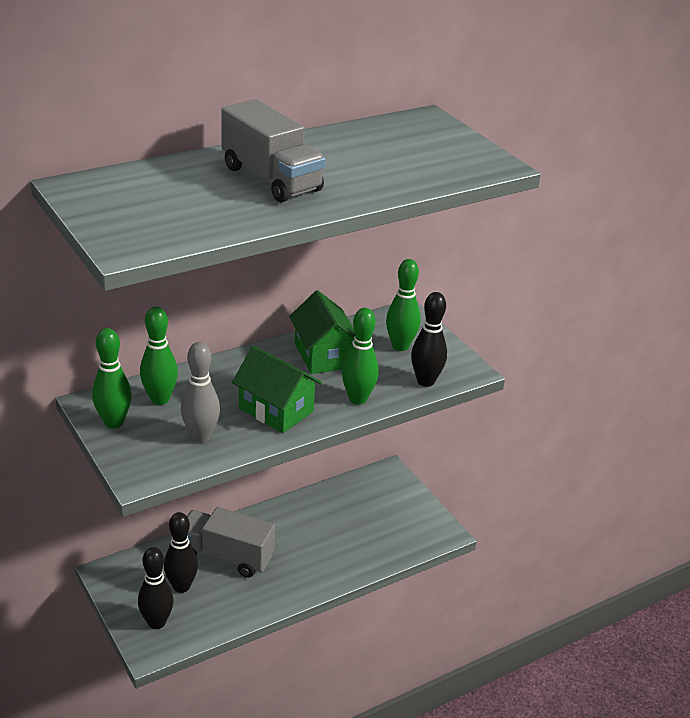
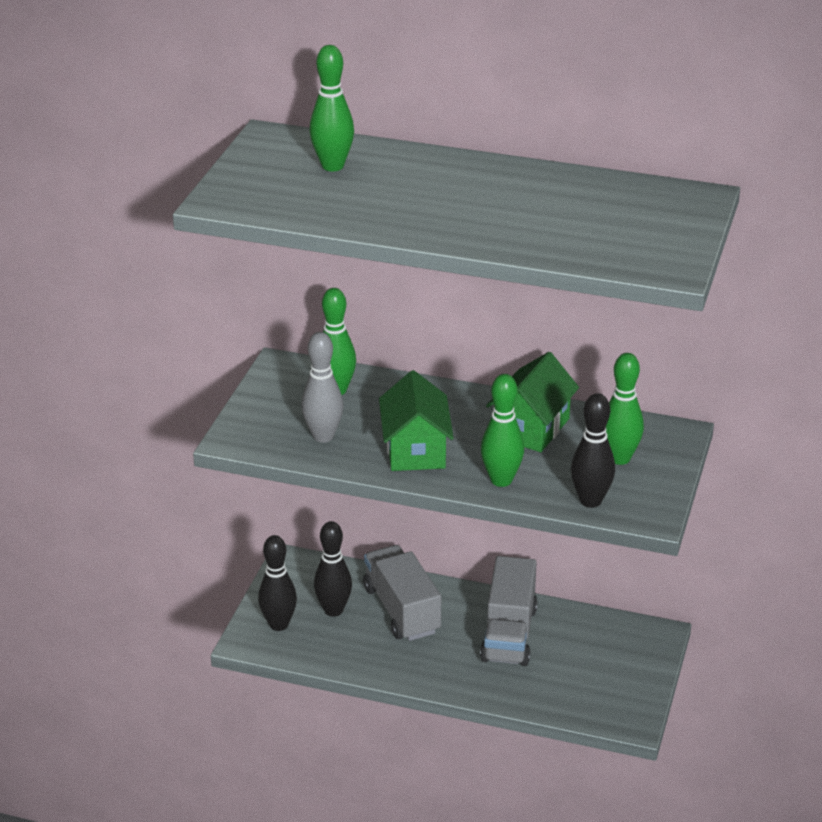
camera: 50 degrees right, 0 degrees up
(114, 422) = (275, 389): green bowling pin -> green bowling pin (332, 166)
(271, 179) = (433, 194): grey truck -> grey truck (509, 634)

